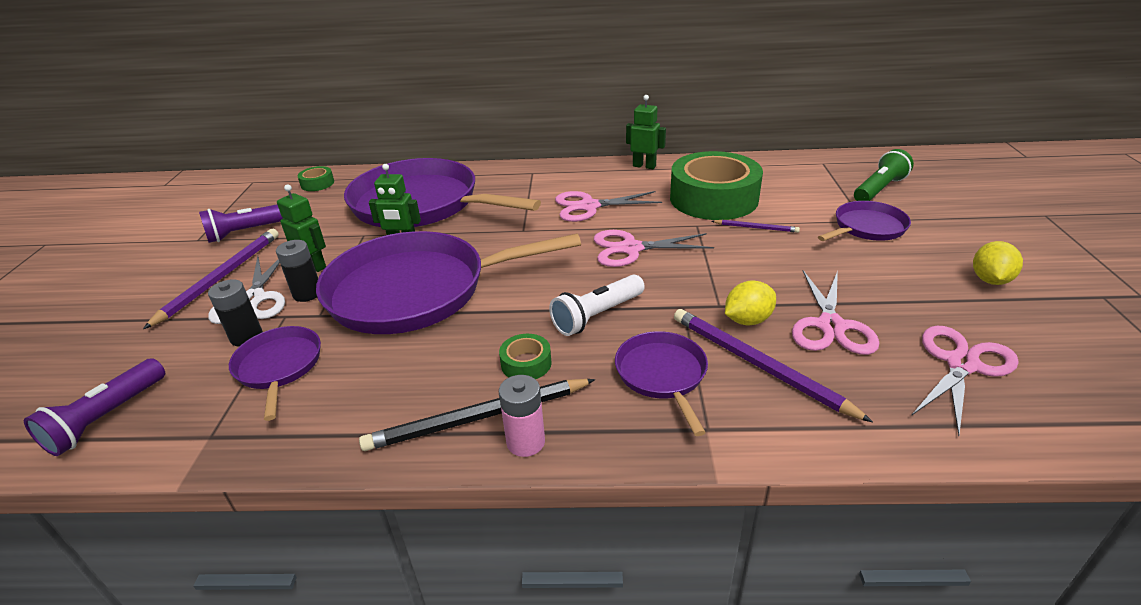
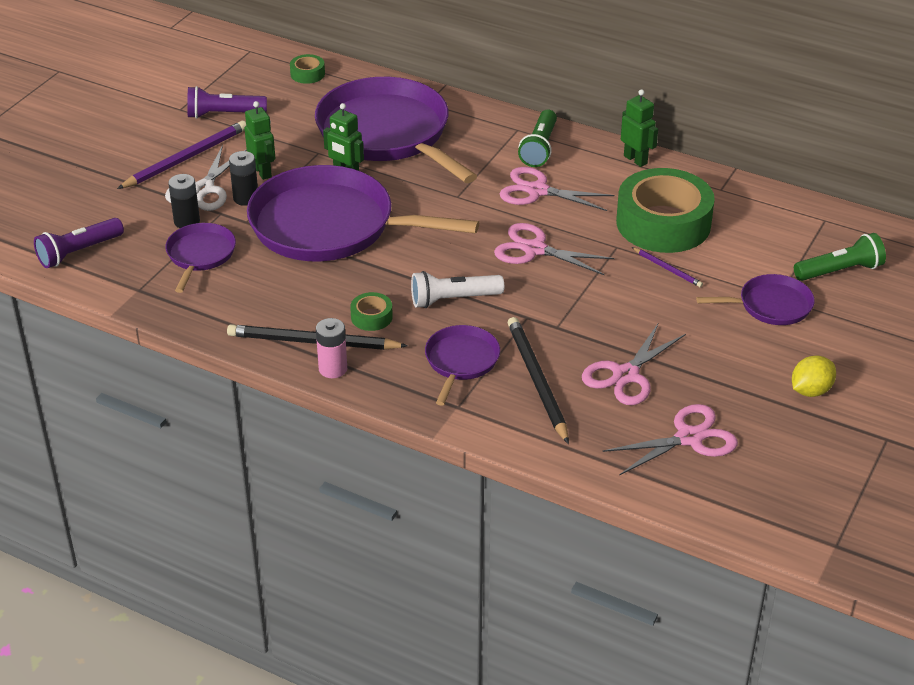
camera: 25 degrees right, 5 degrees up
(562, 179) = (539, 148): none -> green flashlight
(747, 320) = (566, 346): yellow lemon -> none
(758, 365) = (537, 381): purple pencil -> black pencil

